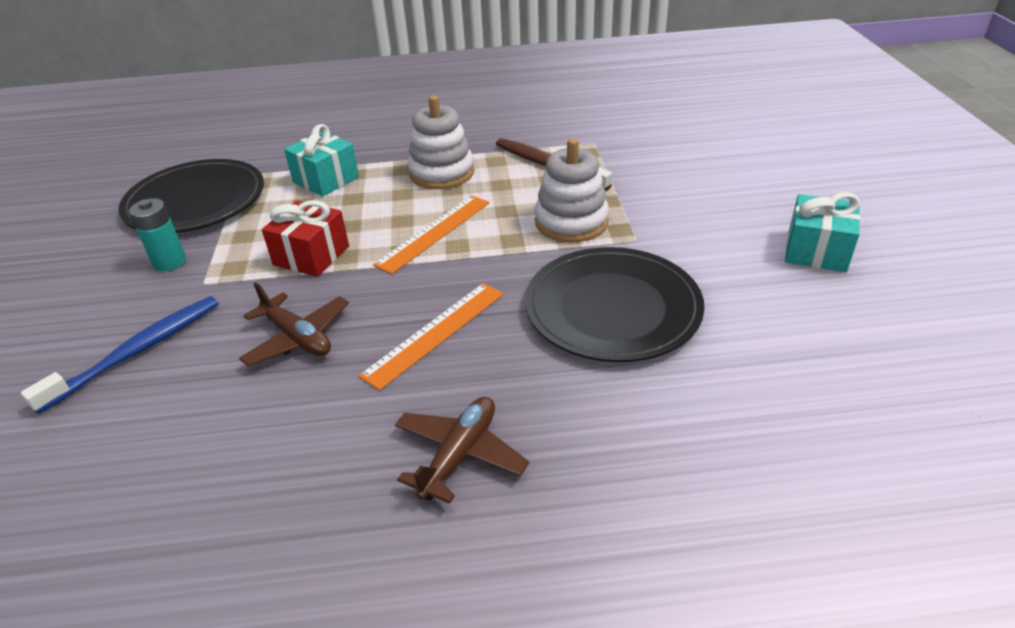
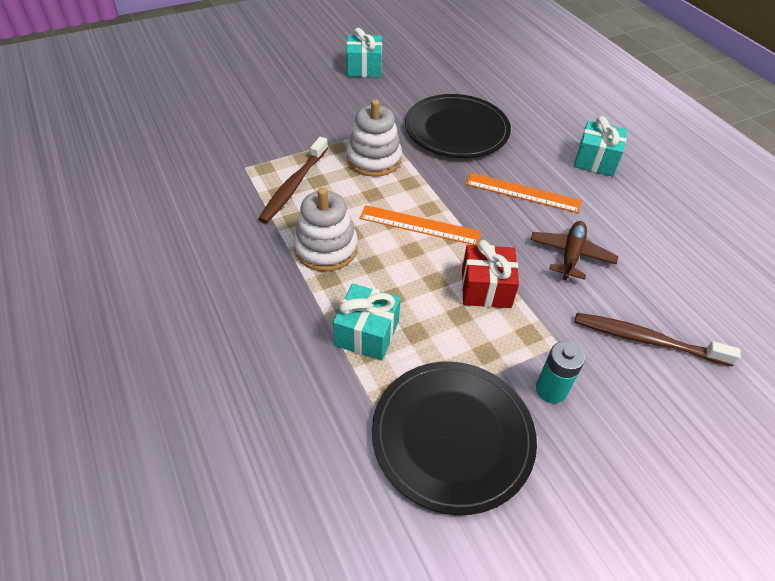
camera: 115 degrees left, 10 degrees up
(137, 352) = (646, 340): blue toothbrush -> brown toothbrush
(460, 455) = (595, 160): brown plane -> turquoise gift

